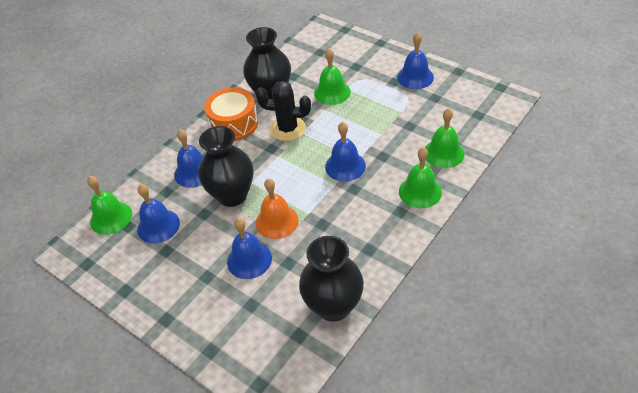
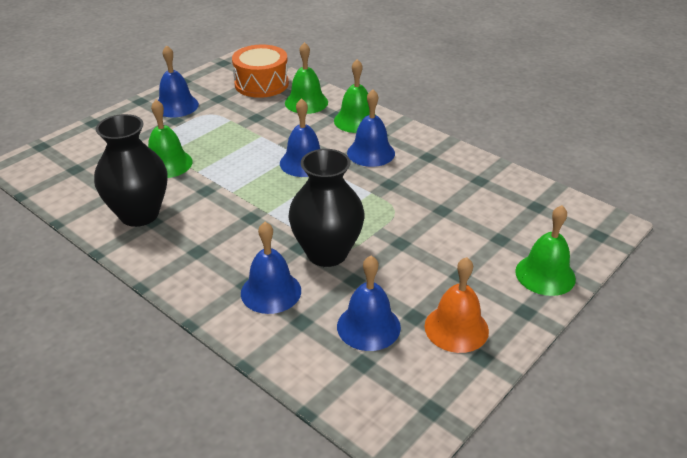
camera: 90 degrees left, 10 degrees down
(111, 217) = (341, 386): green bell -> green bell (545, 274)
(234, 124) = (185, 251): orange drum -> orange drum (261, 84)
(249, 260) = (436, 239): blue bell -> blue bell (371, 153)
(277, 221) = (379, 216): orange bell -> orange bell (456, 328)
(288, 129) = (220, 202): black cactus -> none
(333, 306) = (500, 182): black vase -> none

